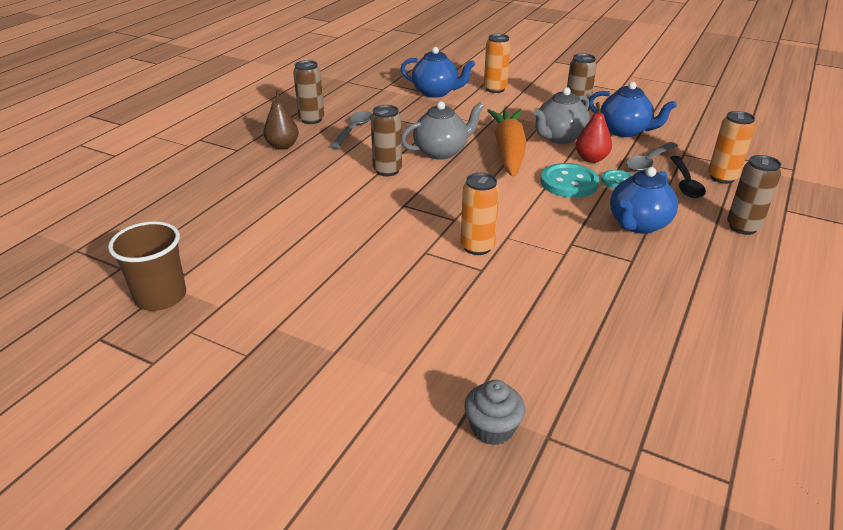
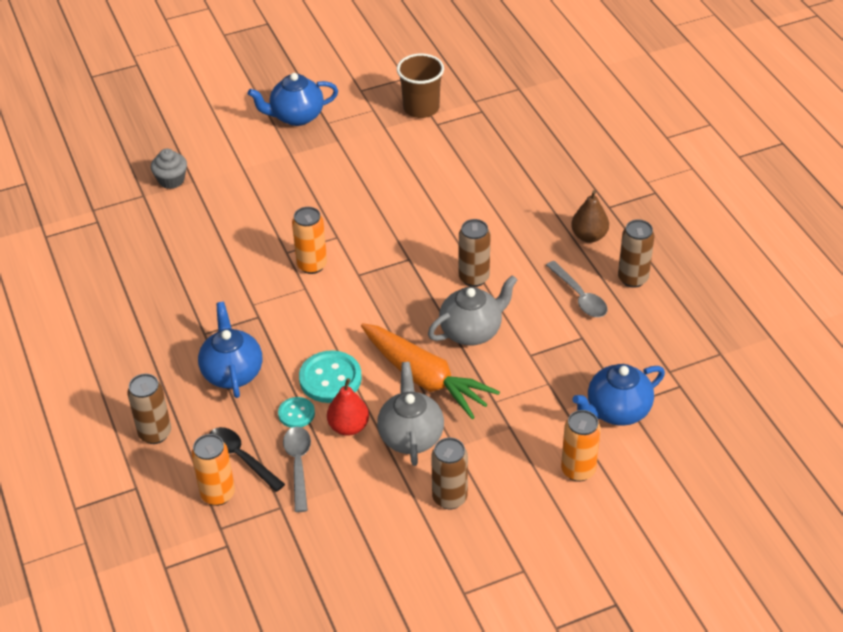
camera: 130 degrees right, 10 degrees up
(441, 152) = (472, 331): grey teapot -> grey teapot turned 135 degrees counterclockwise
(625, 131) = (368, 502): blue teapot -> blue teapot (296, 116)

